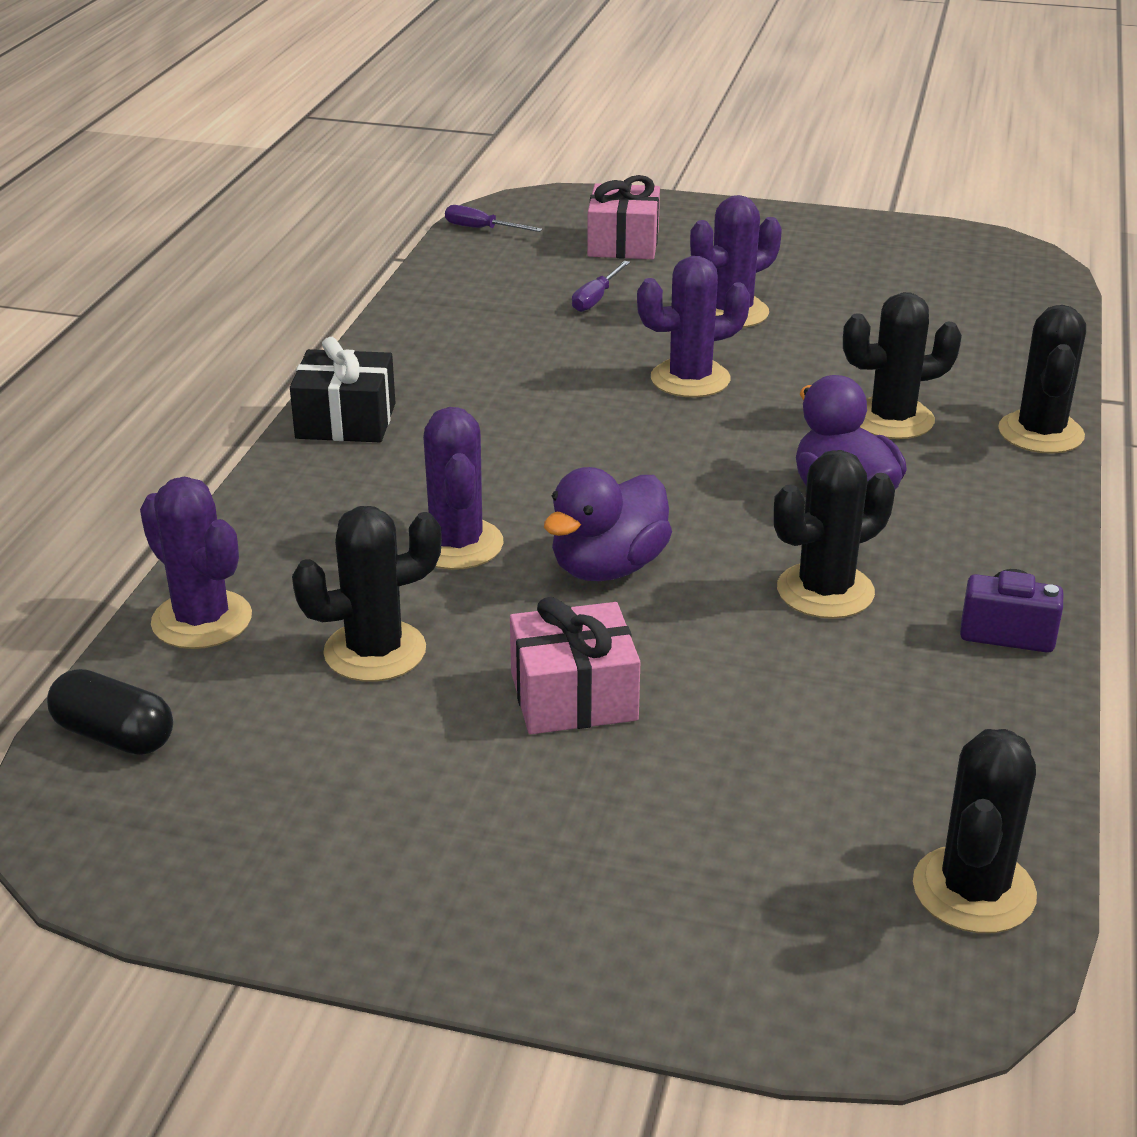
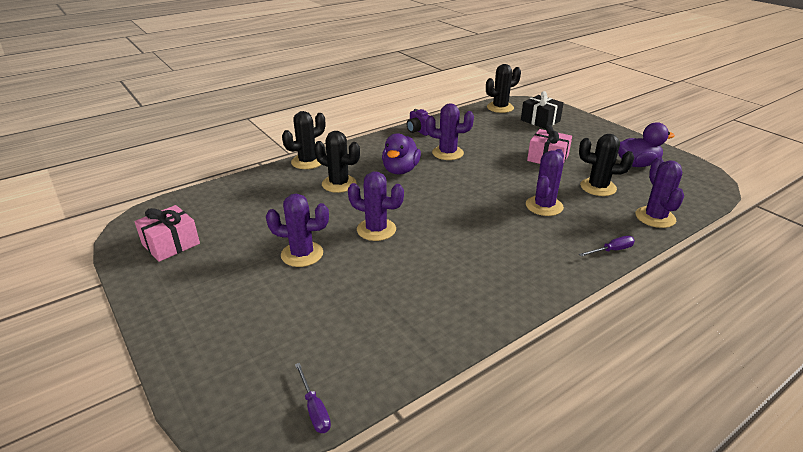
camera: 140 degrees left, 0 degrees up
(114, 736) = (695, 196): black capsule -> none
(346, 421) = (546, 278): black gift -> black gift (540, 120)
(596, 298) = (343, 296): purple screwdriver -> purple screwdriver (611, 250)
(608, 567) = (501, 181): purple duck -> purple duck (637, 164)
(623, 243) = (262, 335): pink gift -> pink gift (171, 244)
(825, 591) = (447, 153): black cactus -> purple cactus

